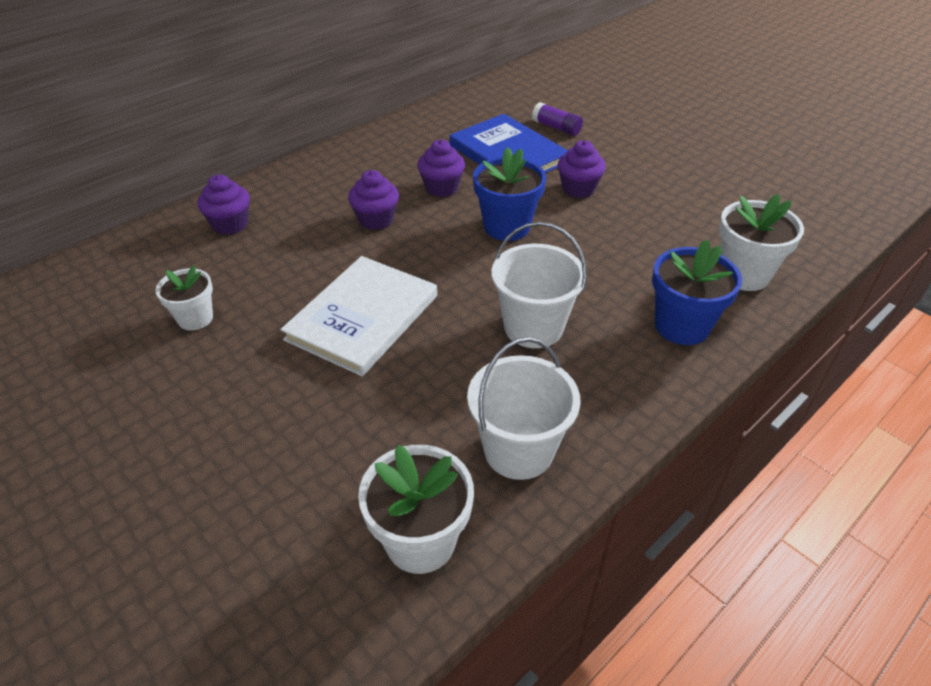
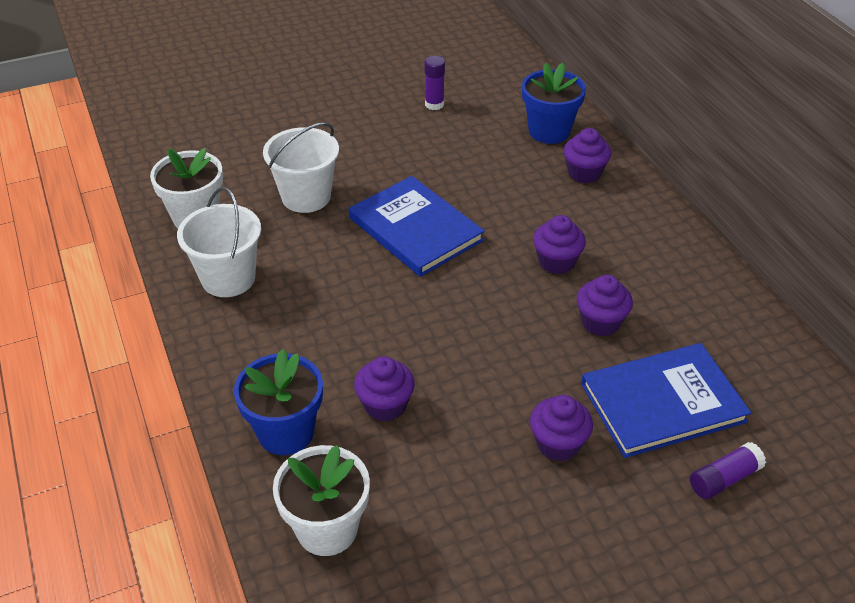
camera: 110 degrees right, 0 degrees up
(92, 365) = (434, 104): none -> purple glue stick
(195, 318) = (460, 147): white flower pot -> none
(363, 317) = (415, 229): white book -> blue book
(506, 227) = (505, 354): blue flower pot -> blue flower pot (549, 131)
(533, 327) = (346, 326): white bucket -> white bucket (306, 197)
(607, 277) = (385, 405): none -> purple cupcake

